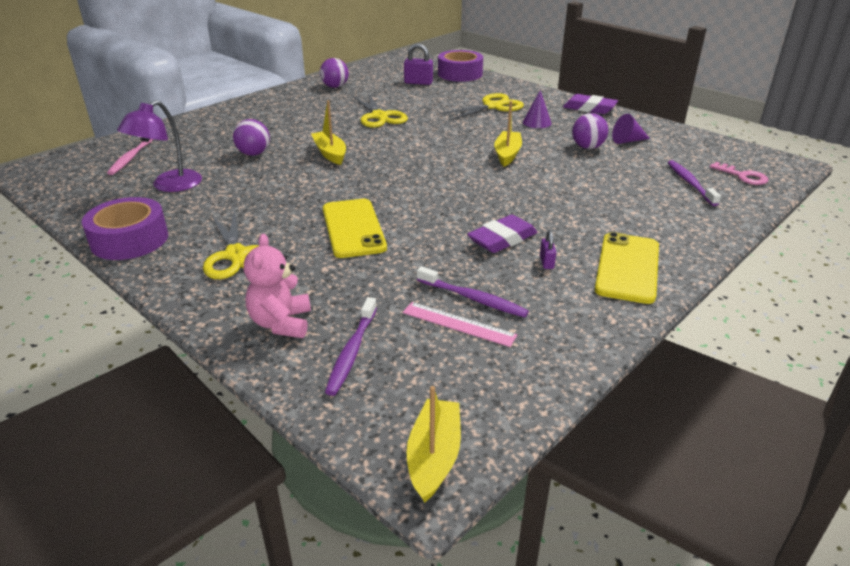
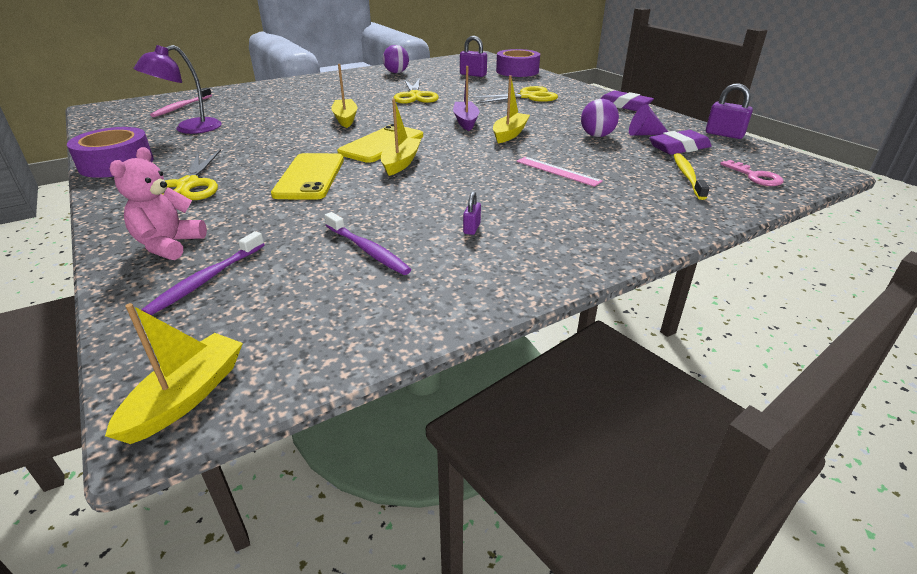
camera: 15 degrees right, 0 degrees up
(254, 154) = (281, 113): purple ball -> none
(429, 200) = (401, 163): none -> yellow boat
(454, 144) = (465, 121): none -> purple boat
(458, 324) = (332, 271): pink ruler -> pink ruler (557, 171)
(502, 239) = (443, 202): purple eraser -> purple eraser (679, 148)
(536, 122) = (560, 112): purple cone -> none
(627, 268) = (556, 245): yellow phone -> yellow phone (382, 144)
(690, 183) = (687, 176): purple toothbrush -> yellow toothbrush
(694, 133) = (724, 134): none -> purple padlock

